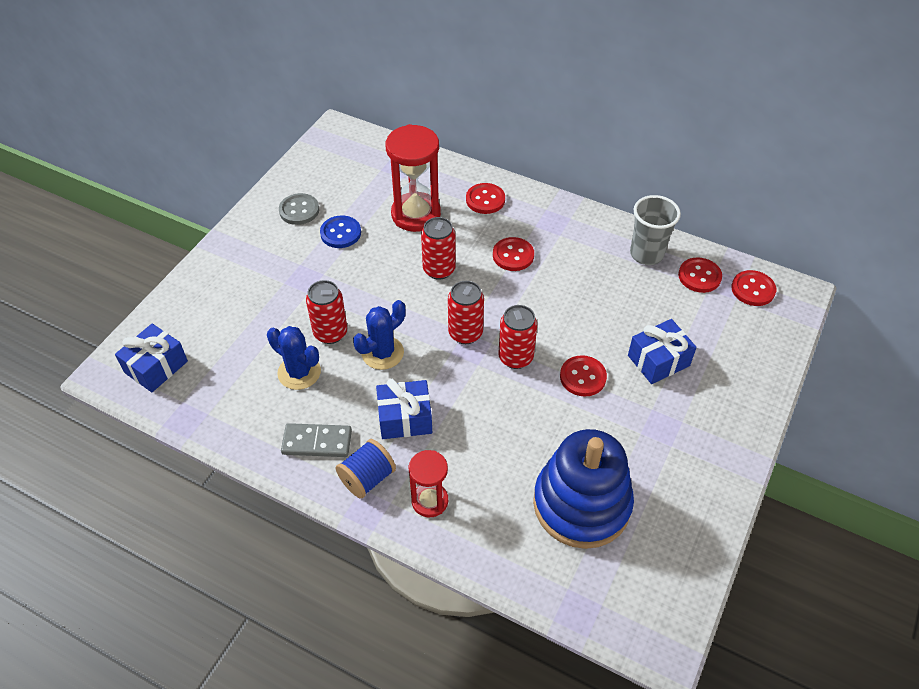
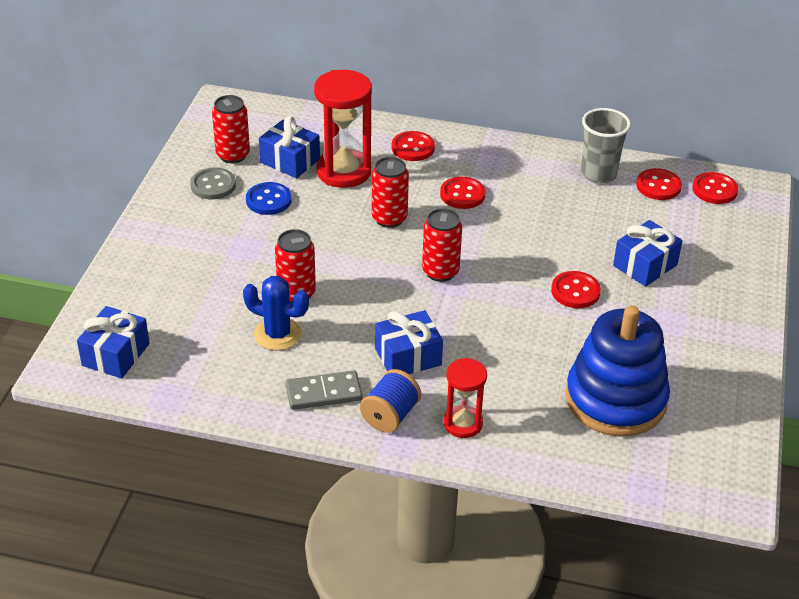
camera: 15 degrees left, 10 degrees down
(373, 196) = (290, 161): none -> blue gift
(382, 353) = (360, 302): blue cactus -> none
(515, 357) = (501, 285): red can -> red can (233, 155)

